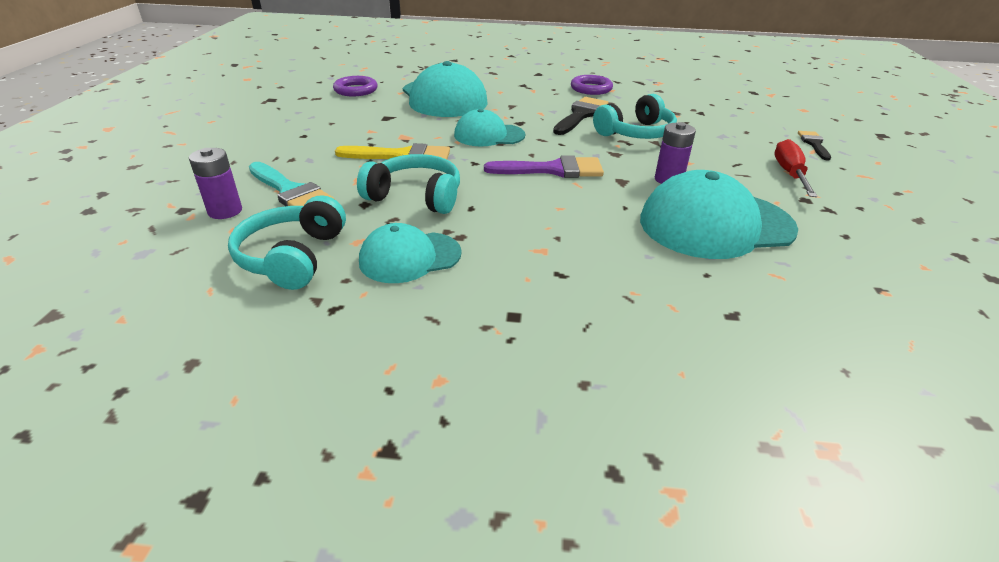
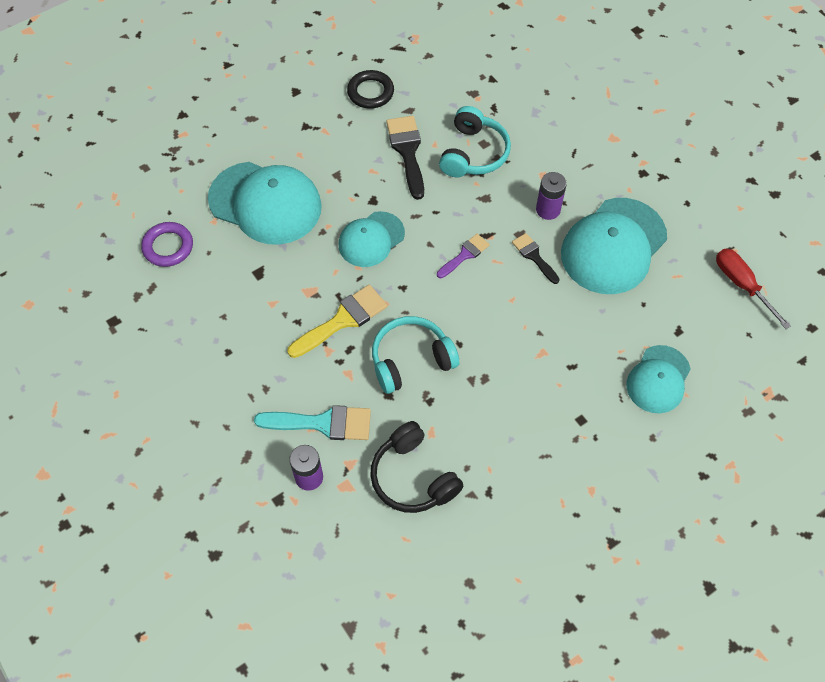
camera: 40 degrees left, 25 degrees up
(292, 257) = (413, 477): turquoise headphones -> black headphones
(410, 257) = (479, 420): turquoise cap -> turquoise cap (658, 379)
(553, 170) = (464, 255): purple brush -> purple brush, size x0.60
(591, 89) = (370, 92): purple ring -> black ring
(789, 174) = (614, 142): red screwdriver -> red screwdriver (741, 285)
(814, 144) = (602, 81): black brush -> black brush (534, 256)

